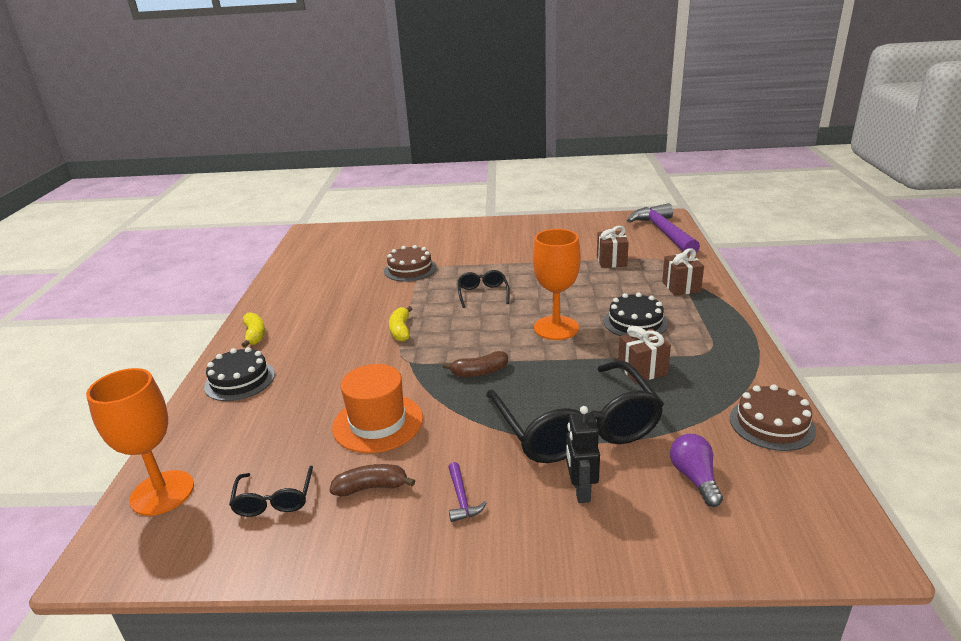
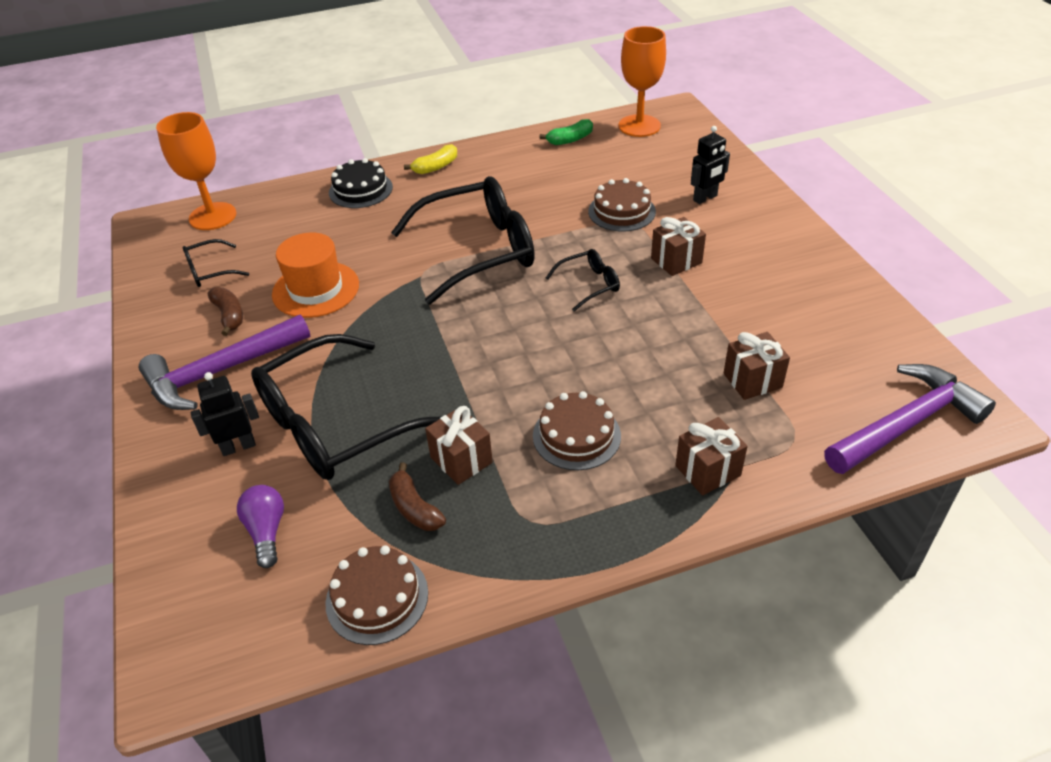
camera: 70 degrees right, 15 degrees up
(295, 272) = (570, 140): none -> green banana
(401, 330) = (479, 250): yellow banana -> black glasses
(425, 241) = (705, 198): none -> black robot
(462, 499) = (220, 372): purple hammer -> purple hammer, size x2.45
(479, 372) = (416, 329): brown banana -> brown banana (414, 508)
(482, 261) = (676, 261): none -> brown gift
(556, 328) = (531, 365): orange goblet -> orange goblet (639, 126)
(635, 322) = (576, 435): black cake -> brown cake
(694, 478) = (267, 531): purple light bulb -> purple light bulb turned 75 degrees counterclockwise

